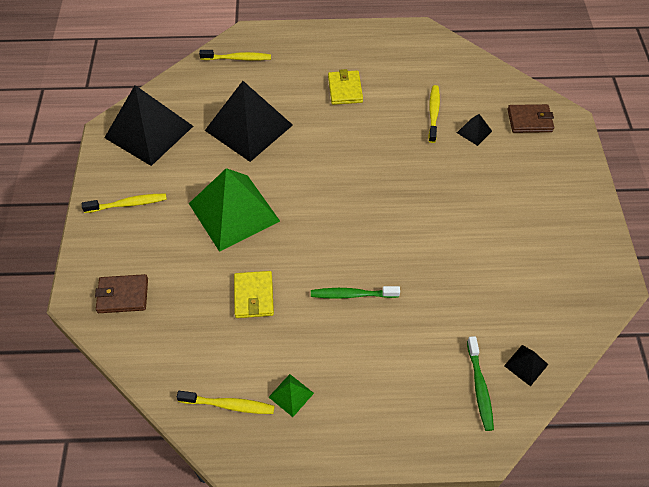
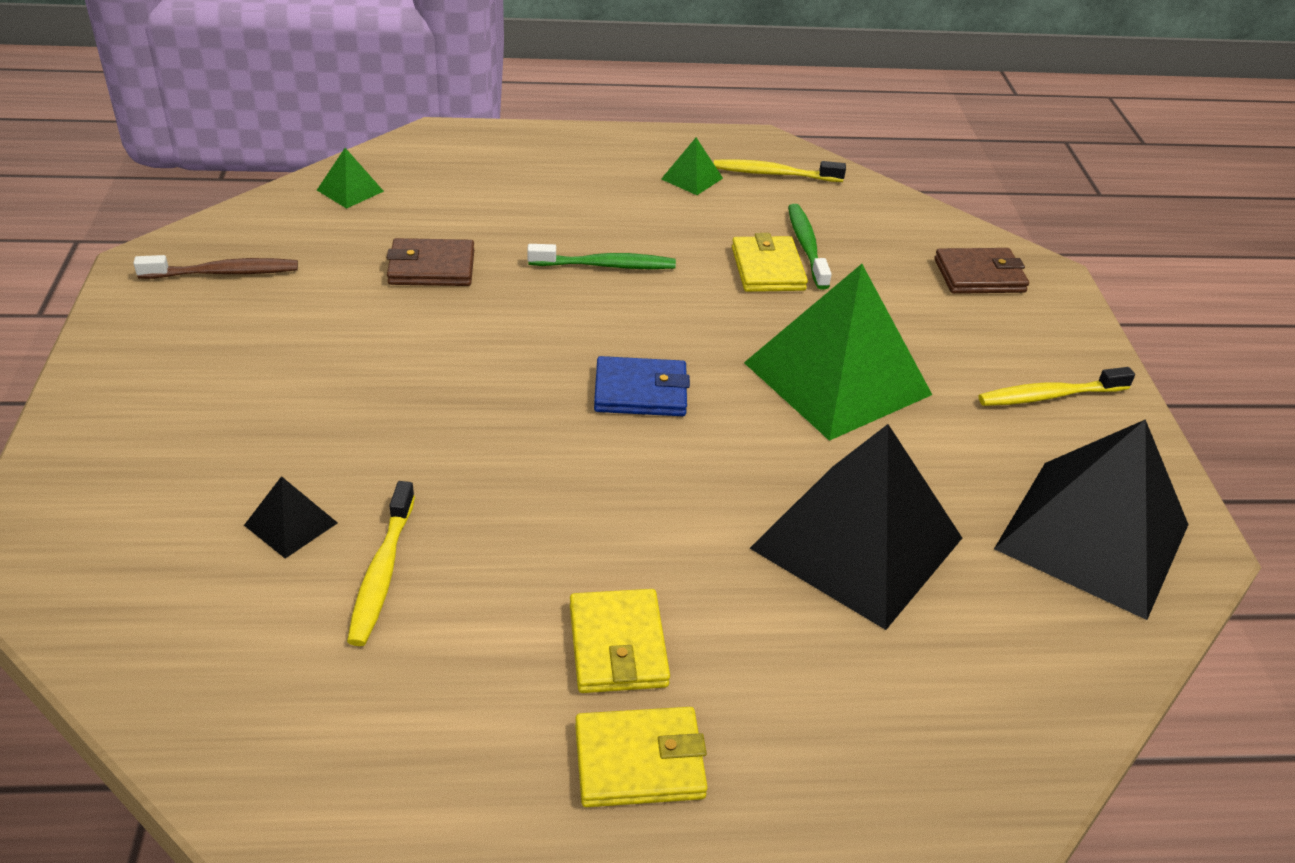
camera: 175 degrees right, 15 degrees down
(238, 58) = (953, 756): yellow toothbrush -> none
(334, 201) = (640, 392): none -> blue wallet
(338, 57) = (639, 761): none -> yellow wallet
(479, 387) = (427, 175): green toothbrush -> green toothbrush (806, 246)
(526, 365) = (350, 190): black pyramid -> green pyramid
(529, 120) = (130, 550): brown wallet -> brown wallet (431, 267)
(569, 278) = (224, 273): none -> brown toothbrush

